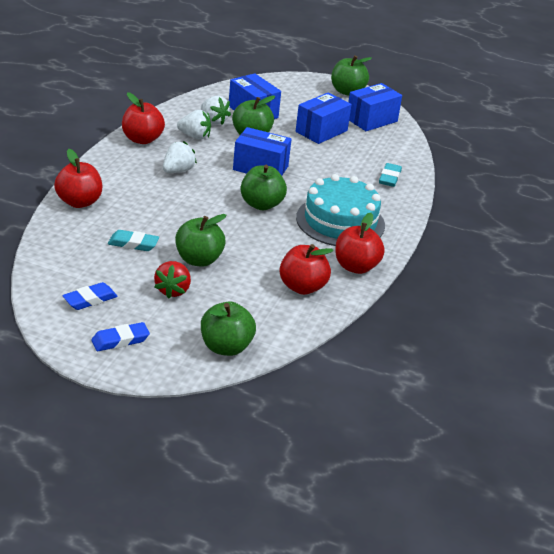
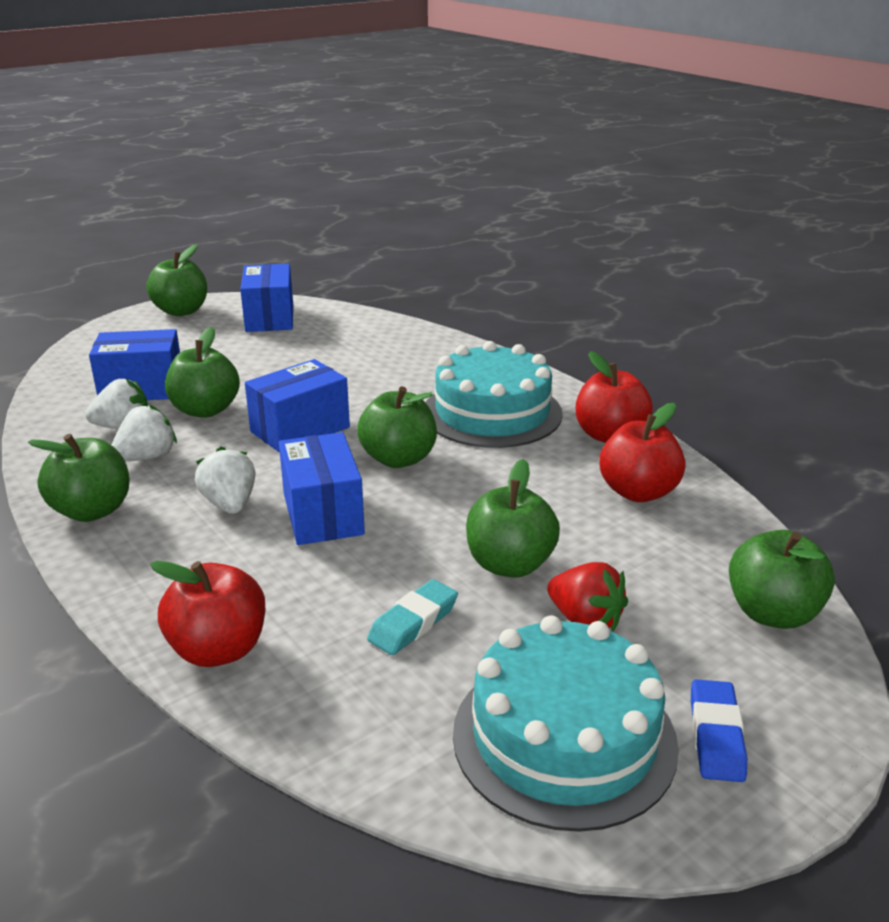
camera: 55 degrees left, 5 degrees down
(90, 299) = (564, 737): blue eraser -> turquoise cake
(142, 139) = (92, 510): red apple -> green apple
(321, 131) = (256, 357): blue box -> blue box (323, 514)
(389, 178) = (417, 349): turquoise eraser -> none

